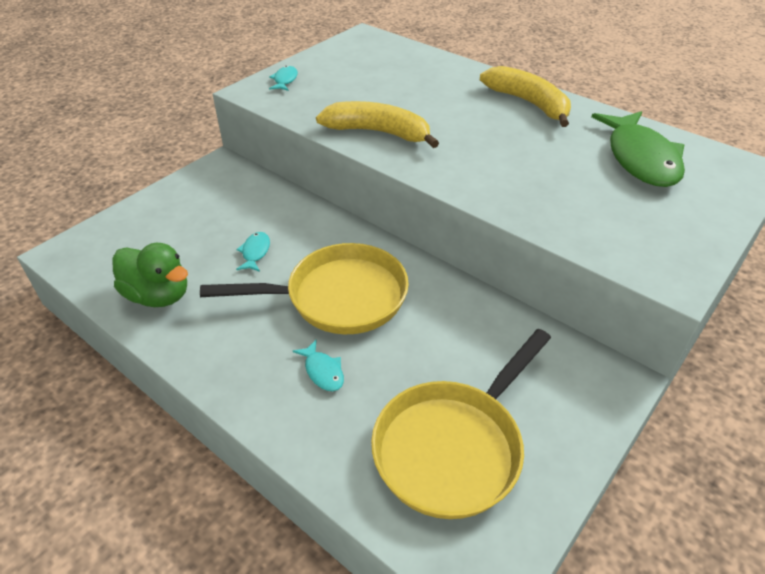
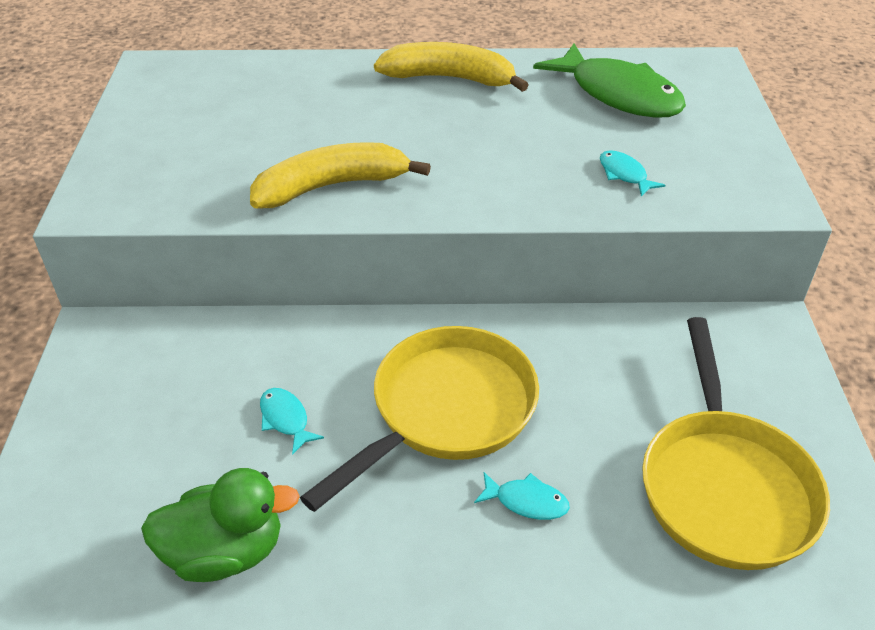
camera: 40 degrees left, 0 degrees up
(285, 80) = (121, 171): turquoise fish -> turquoise fish (624, 174)

